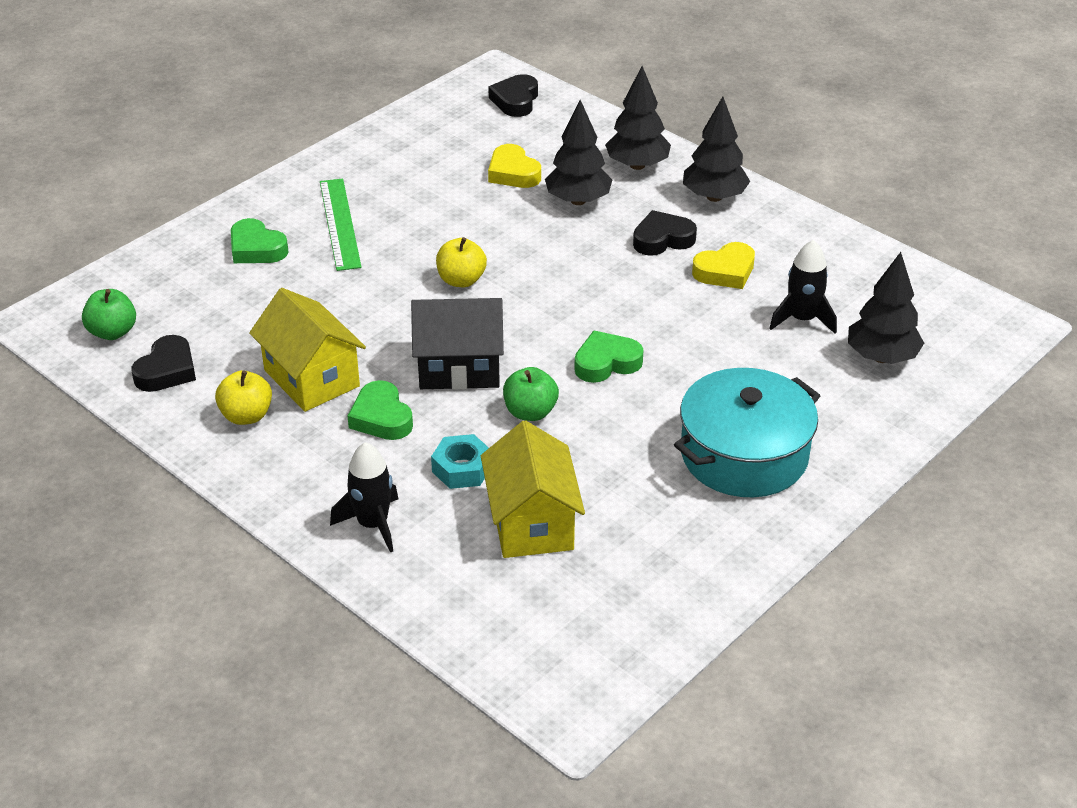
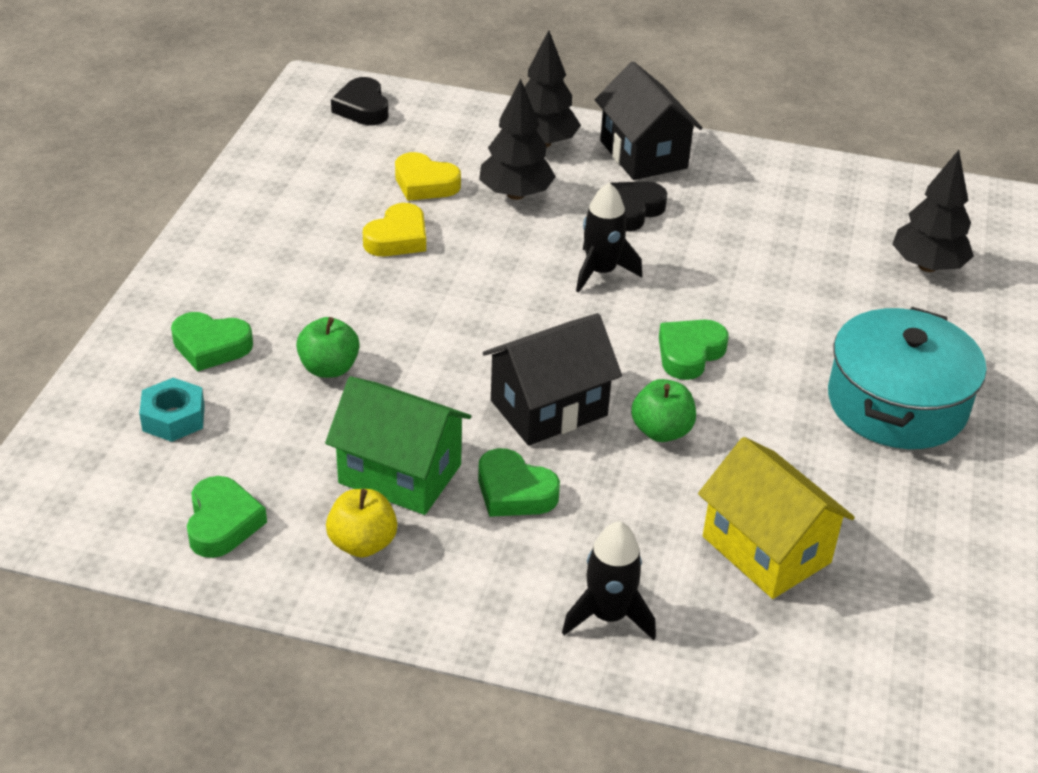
camera: 30 degrees left, 0 degrees up
(112, 332) = (116, 499): green apple -> green apple (329, 368)
(167, 370) = (222, 523): black heart -> green heart
(312, 378) = (400, 474): yellow house -> green house
(339, 223) = (283, 290): green ruler -> none
(461, 280) = (469, 313): yellow apple -> none
(462, 469) = (646, 517): turquoise nut -> turquoise nut (173, 418)
(714, 197) = (643, 154): black tree -> black house
(725, 271) = (718, 225): yellow heart -> yellow heart (397, 238)
(802, 319) = (828, 251): black rocket -> black rocket (601, 272)

